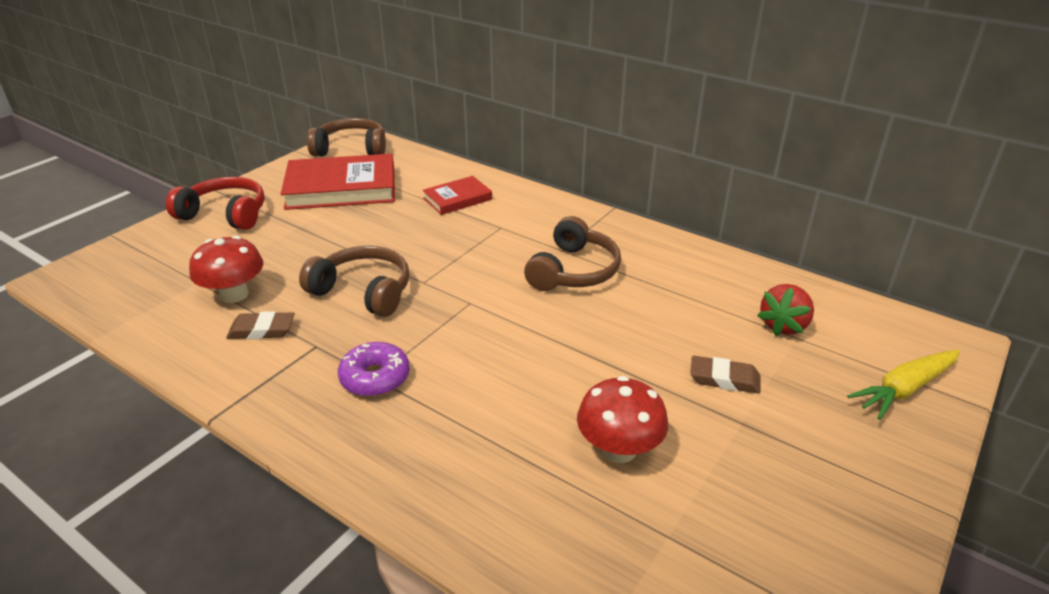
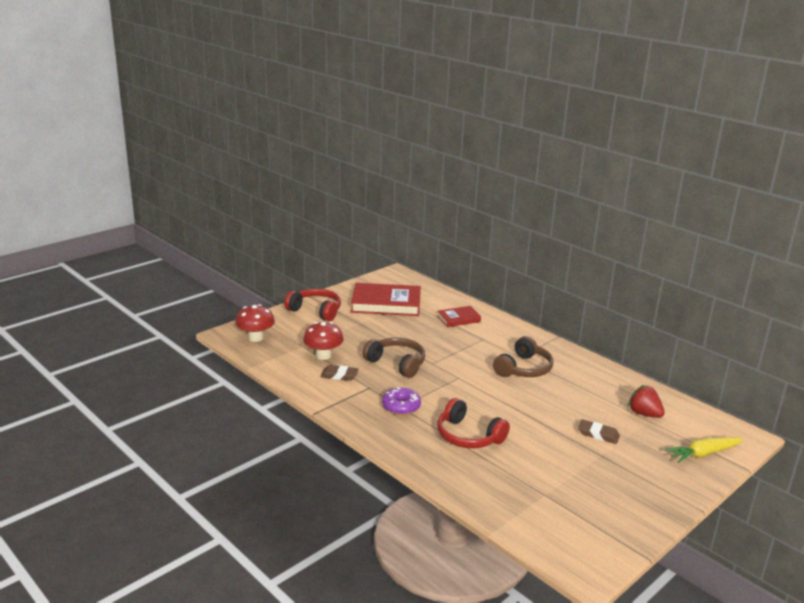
camera: 10 degrees right, 10 degrees down
(351, 149) = (393, 280): brown headphones -> none
(503, 422) = (468, 436): none -> red headphones
(619, 449) = (529, 457): red mushroom -> red mushroom (255, 338)
(783, 325) = (644, 414): red strawberry -> red strawberry turned 90 degrees clockwise

